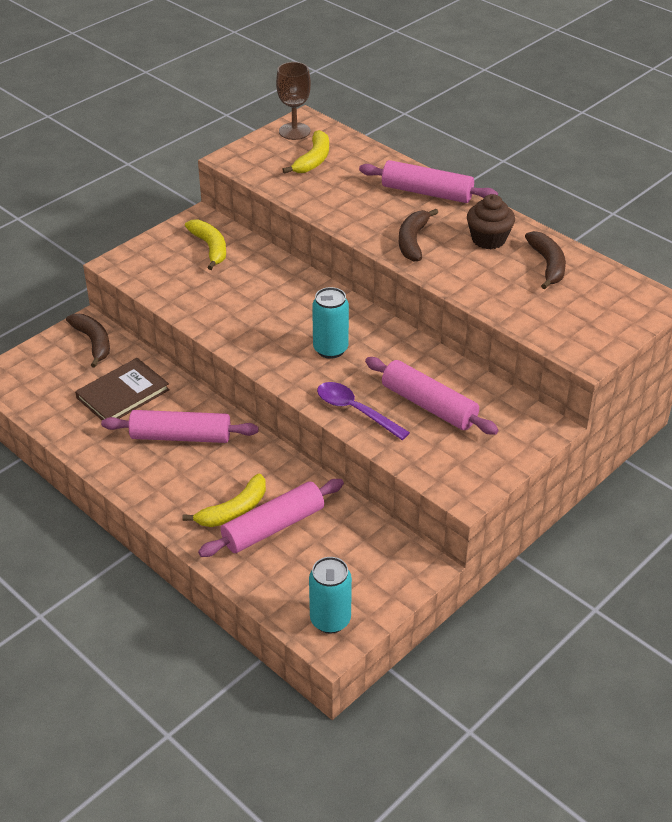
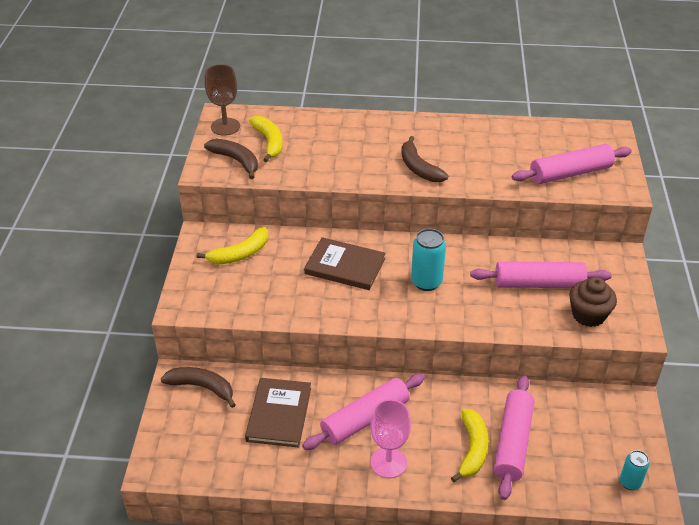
camera: 40 degrees left, 0 degrees up
(157, 477) = (388, 462): none -> pink goblet
(210, 248) = (240, 254): yellow banana -> yellow banana turned 120 degrees clockwise
(280, 300) = (345, 266): none -> brown book
(330, 620) = (630, 482): turquoise can -> turquoise can, size x0.62
(355, 411) = (500, 317): purple spoon -> none
(427, 192) = (380, 128): pink rolling pin -> pink rolling pin (570, 173)
(488, 239) = (464, 141): brown cupcake -> brown cupcake (588, 315)
(548, 265) = (522, 140): brown banana -> brown banana (236, 161)

